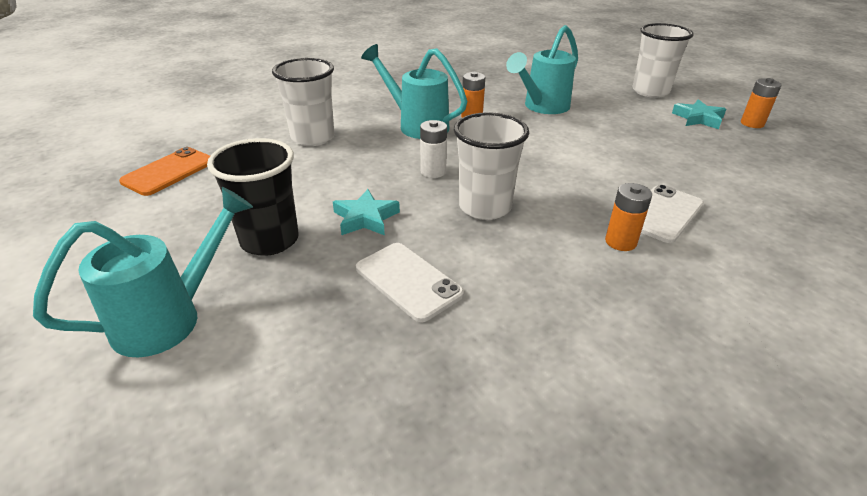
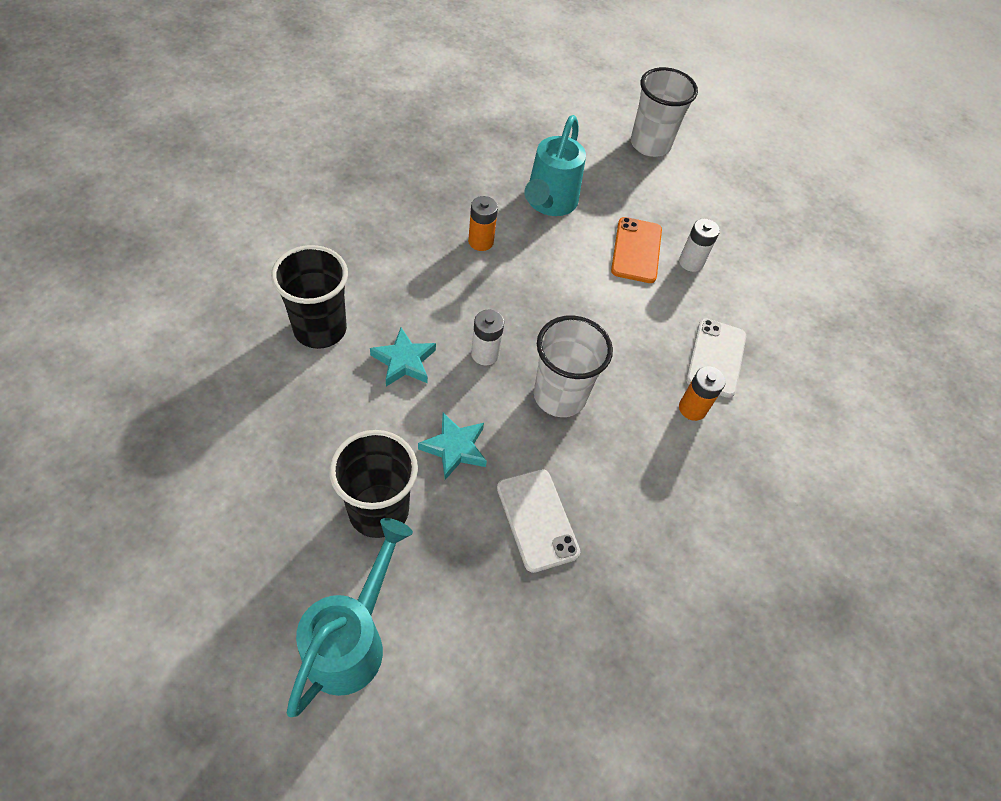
camera: 30 degrees left, 20 degrees up
(169, 172) = (188, 440): orange phone -> orange phone (636, 250)
(313, 138) = (320, 329): white cup -> black cup
(408, 281) = (537, 519): white phone -> white phone turned 45 degrees clockwise
(416, 125) = (427, 273): turquoise watering can -> none
(661, 154) = (691, 262): none -> white battery
(698, 118) = (709, 189): turquoise star -> turquoise star (404, 361)
(752, 123) = (759, 186): orange battery -> none

